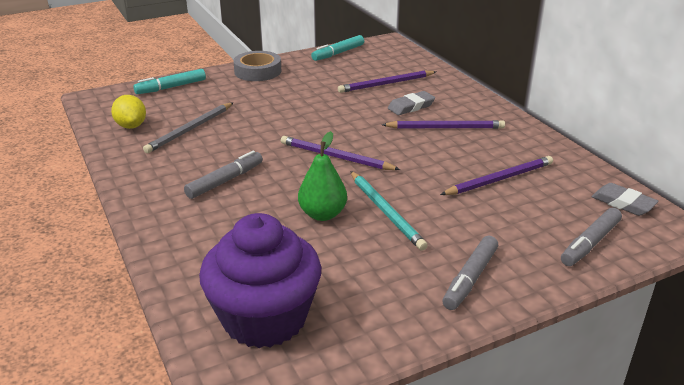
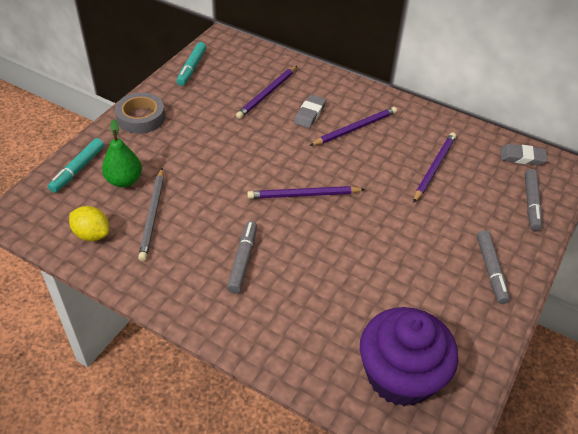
camera: 35 degrees left, 15 degrees up
(322, 214) = (349, 259): green pear -> green pear (124, 180)
(385, 211) = (389, 235): turquoise pencil -> none

